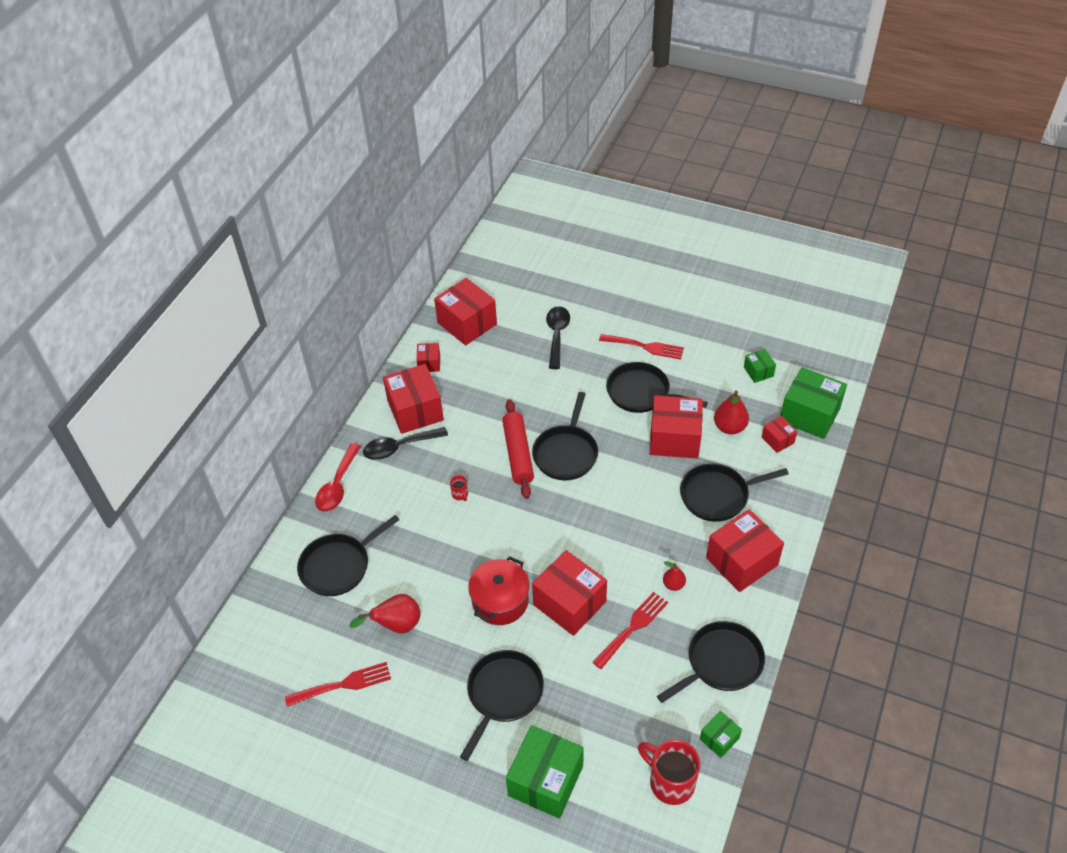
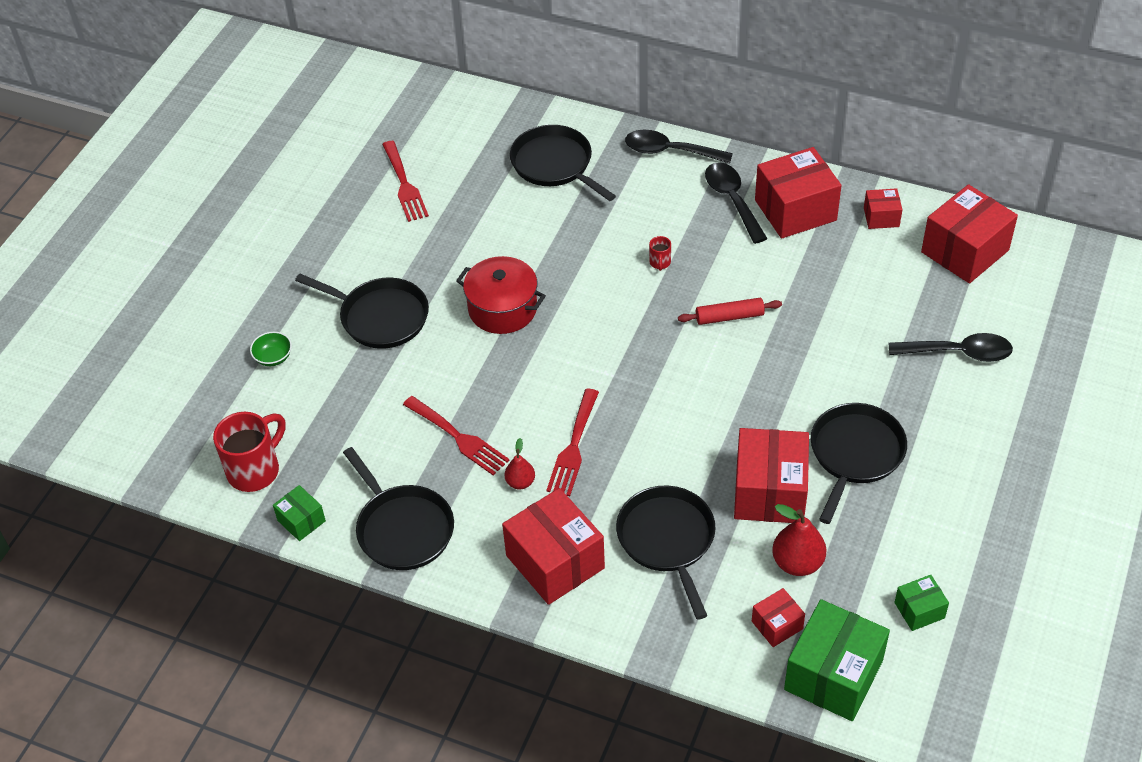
camera: 90 degrees right, 0 degrees up
(337, 485) = (669, 151): red spoon -> black spoon
(396, 625) = (474, 220): red pear -> none
(460, 494) = (660, 263): red mug -> red mug turned 60 degrees counterclockwise
(518, 454) = (729, 317): red rolling pin -> red rolling pin, size x0.63
(545, 780) = (273, 357): green box -> green bowl
(566, 453) = (733, 367): black pan -> none
(569, 603) = (496, 375): red box -> none
(645, 347) = (952, 460): red fork -> red fork (573, 447)

